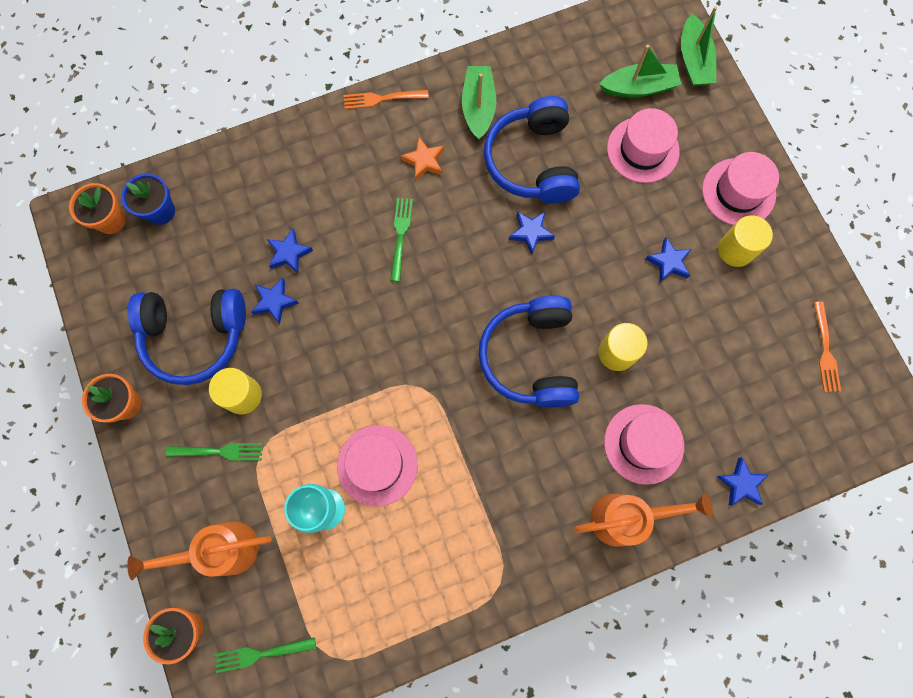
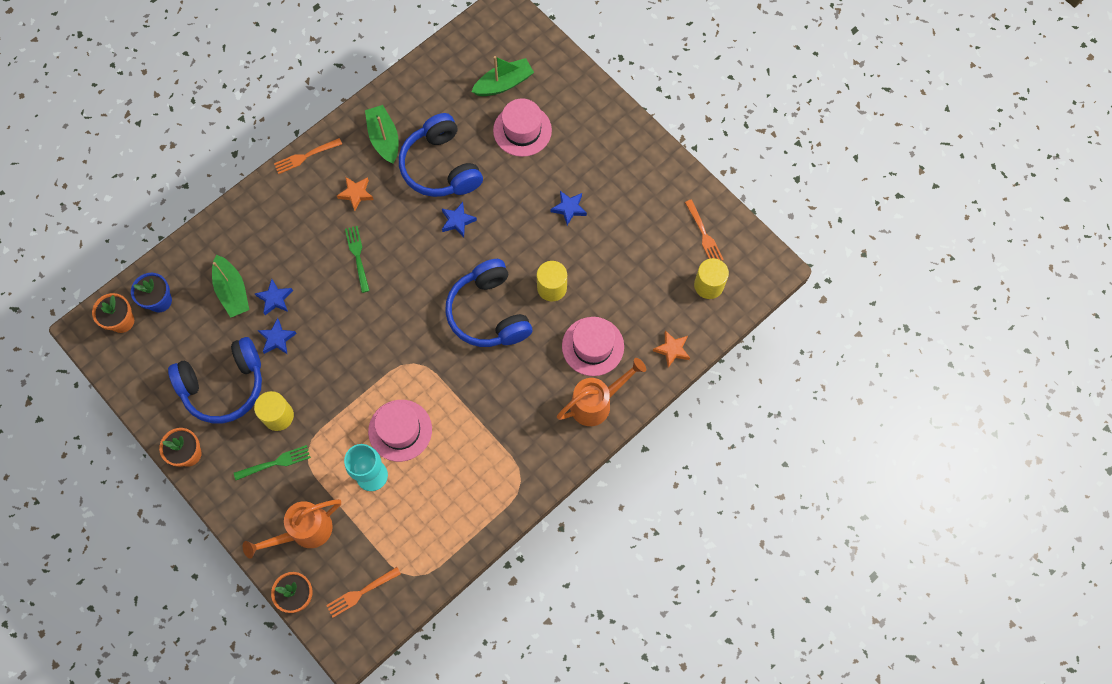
camera: 20 degrees left, 5 degrees down
(261, 653) = (361, 592): green fork -> orange fork
(693, 60) = (539, 49): green boat -> green boat (232, 291)
(735, 250) = (616, 183): yellow cylinder -> yellow cylinder (708, 285)
(738, 192) = (604, 139): pink hat -> none
(741, 483) = (672, 350): blue star -> orange star

